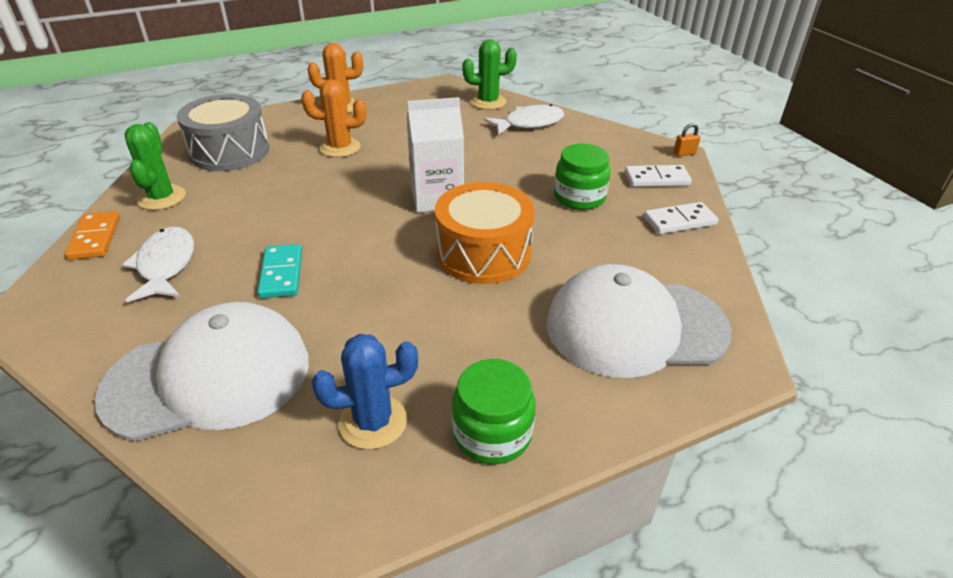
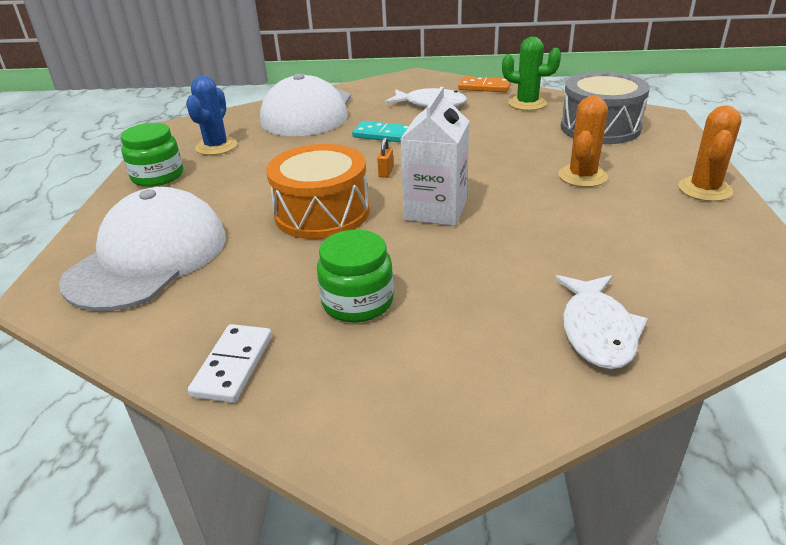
camera: 120 degrees right, 5 degrees down
(488, 102) = (700, 312): green cactus -> none
(657, 179) = (338, 398): white domino -> none
(684, 153) = (385, 487): orange padlock -> orange padlock (386, 172)

